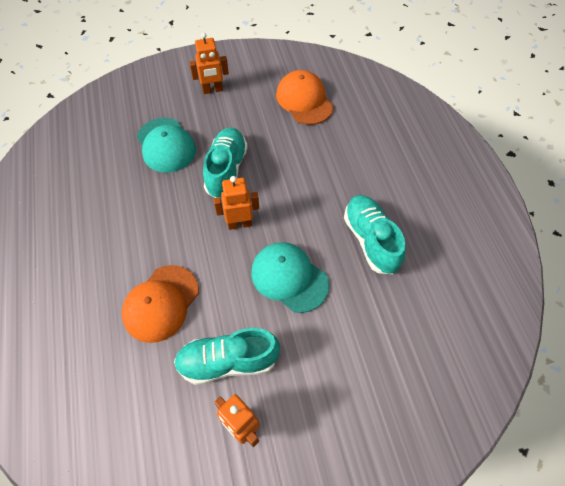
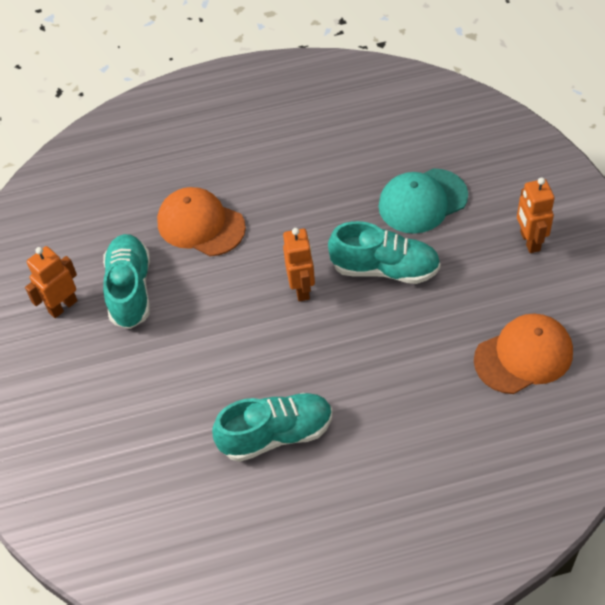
camera: 95 degrees right, 5 degrees down
(289, 278) = (225, 343): turquoise cap -> none

